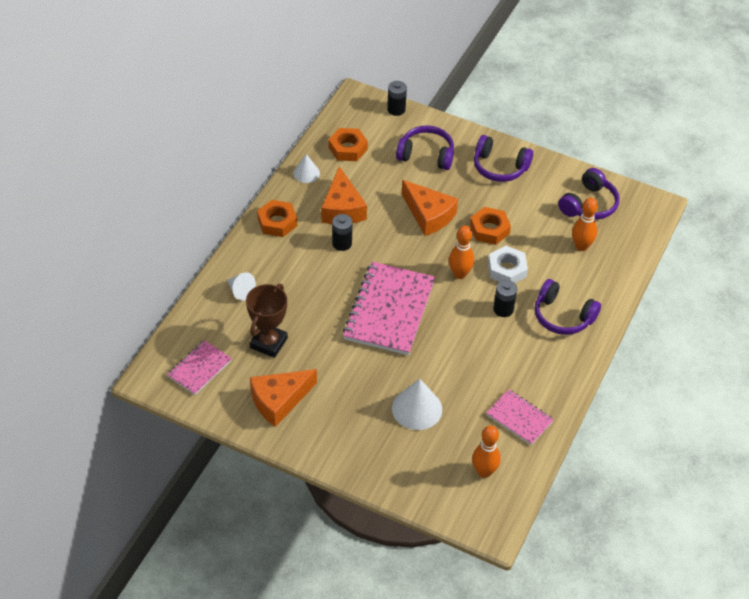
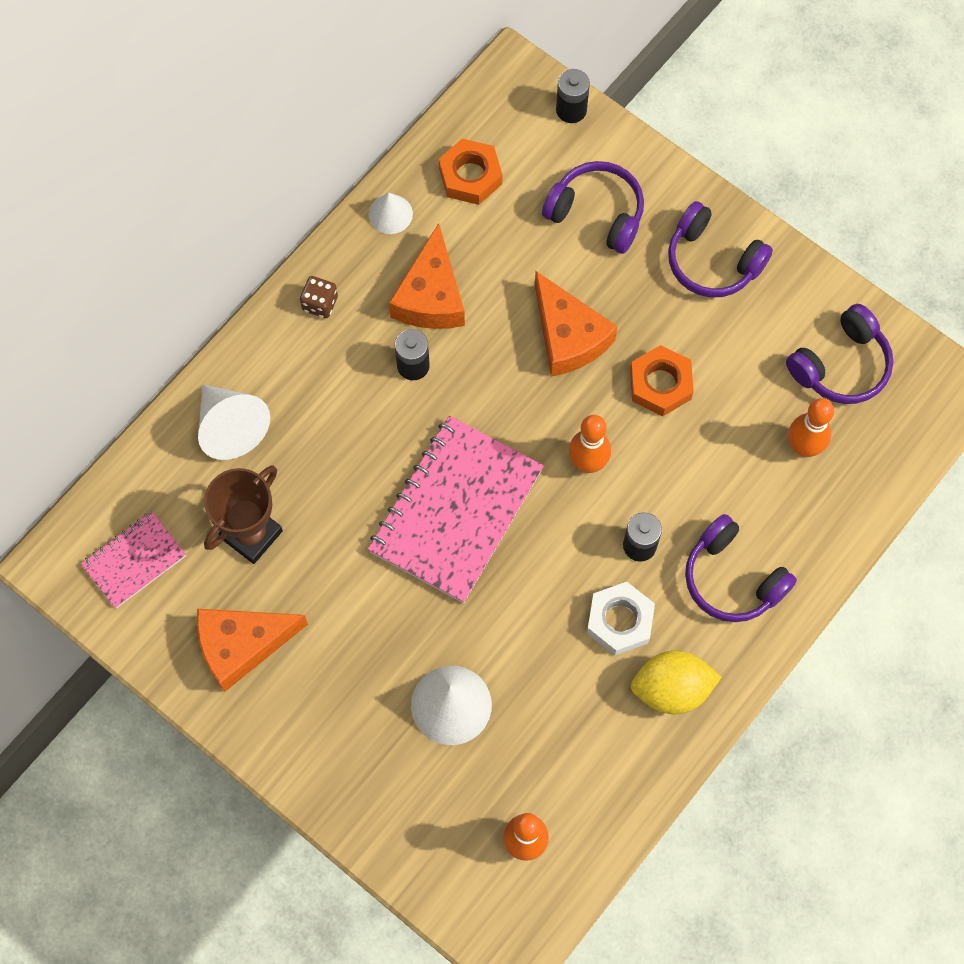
camera: 15 degrees right, 20 degrees up
(240, 291) = (230, 427): white cone -> white cone, size x1.66
(277, 222) = (320, 303): orange nut -> brown dice
(507, 269) = (667, 468): white nut -> white nut (620, 621)
(519, 418) = (607, 756): pink notebook -> none
(546, 377) = (671, 689): none -> yellow lemon

